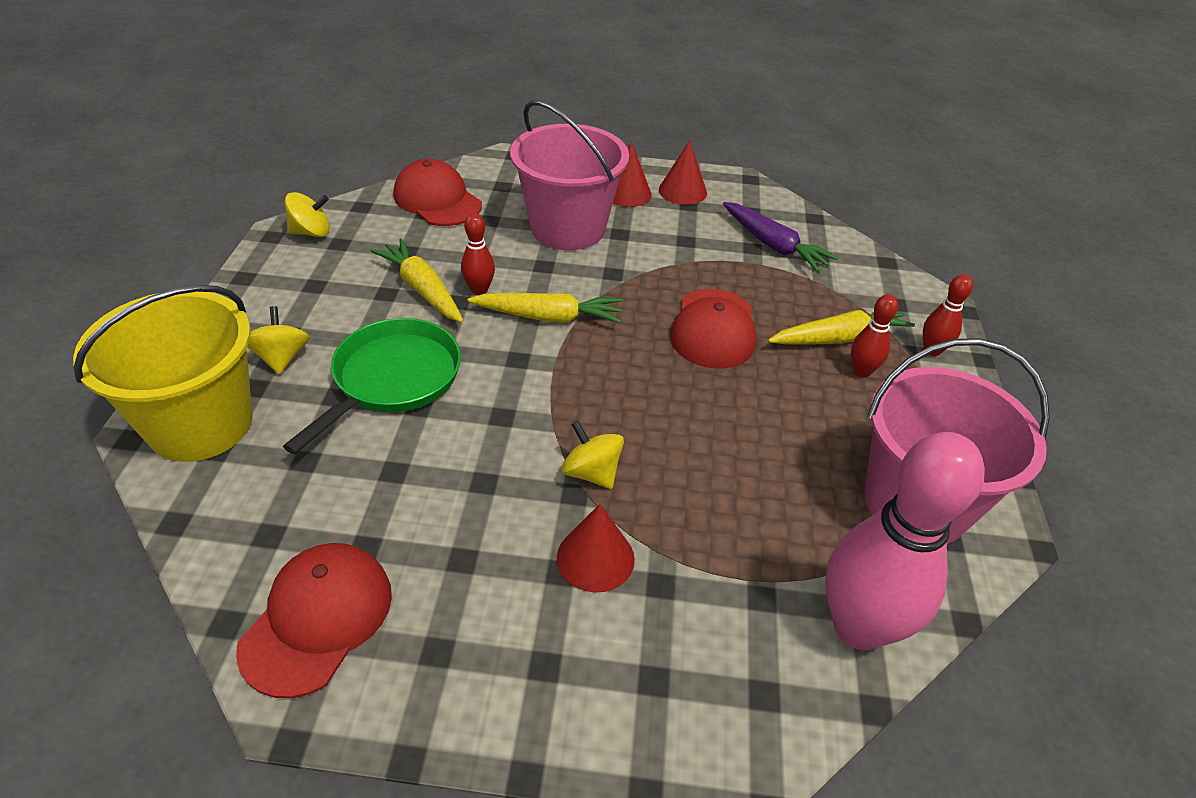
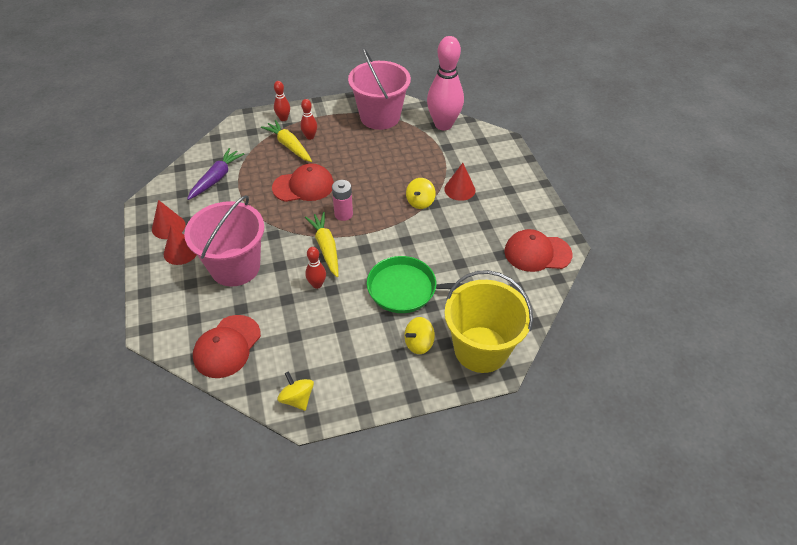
camera: 110 degrees left, 5 degrees up
(422, 289) = (329, 310): yellow carrot -> none
(615, 357) = (343, 214): none -> pink battery

